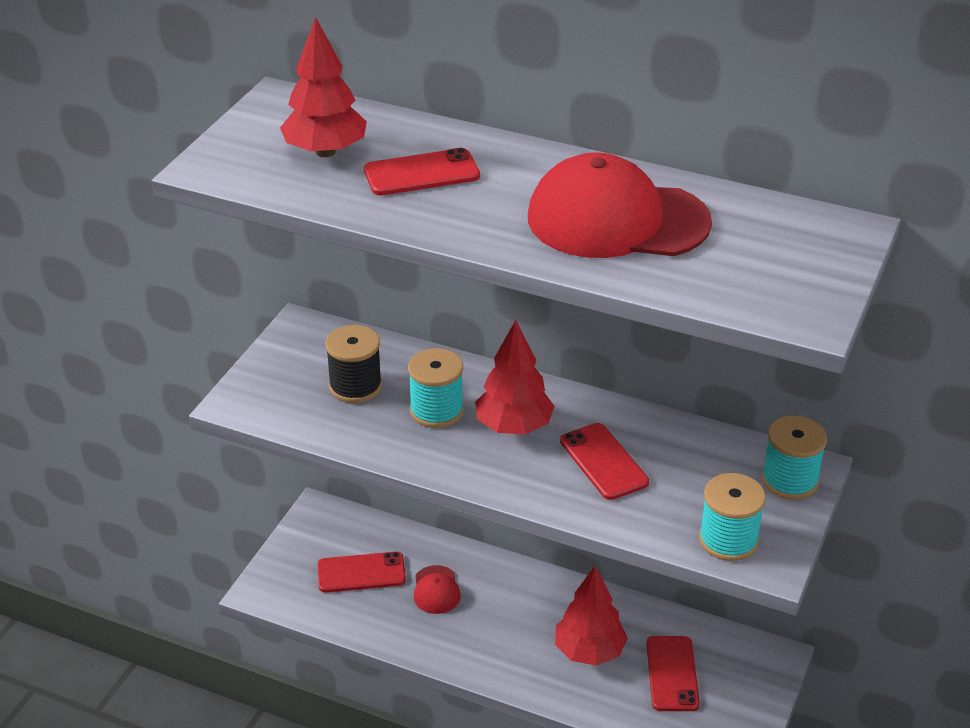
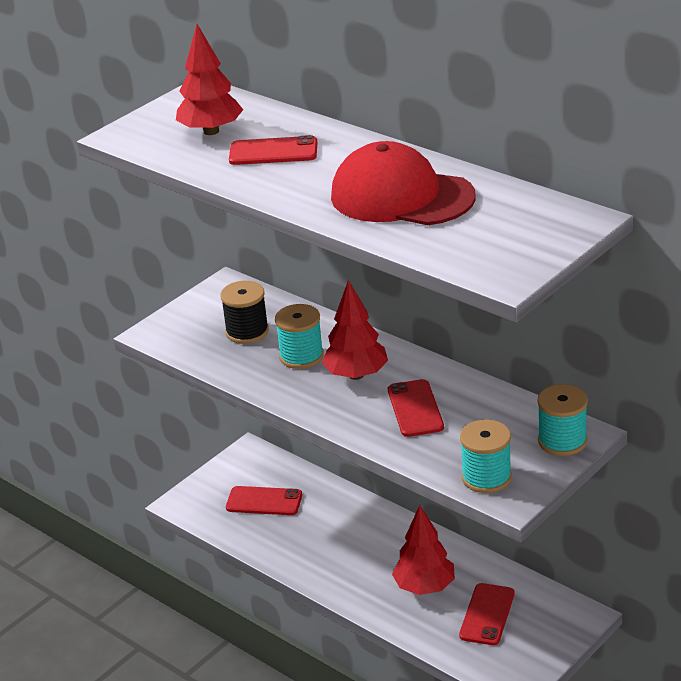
camera: 20 degrees right, 5 degrees down
(436, 590) = (319, 523): red cap -> none

